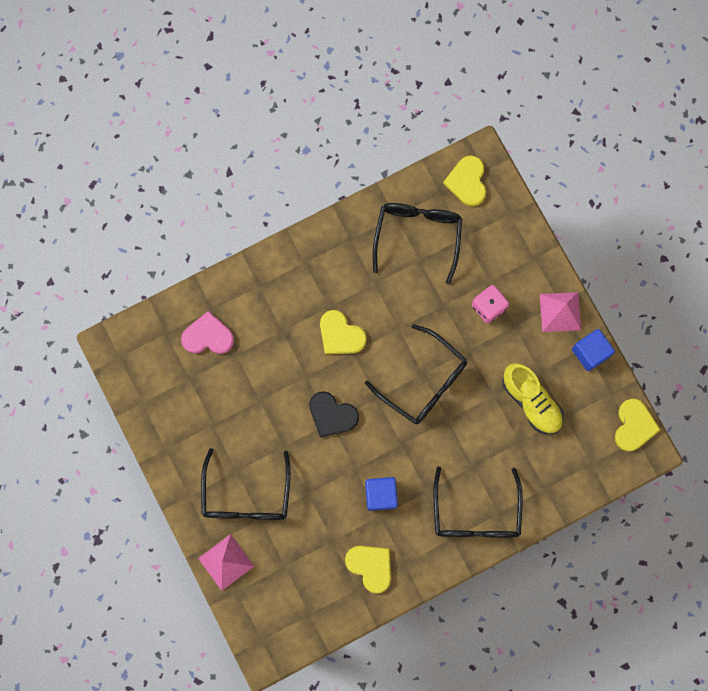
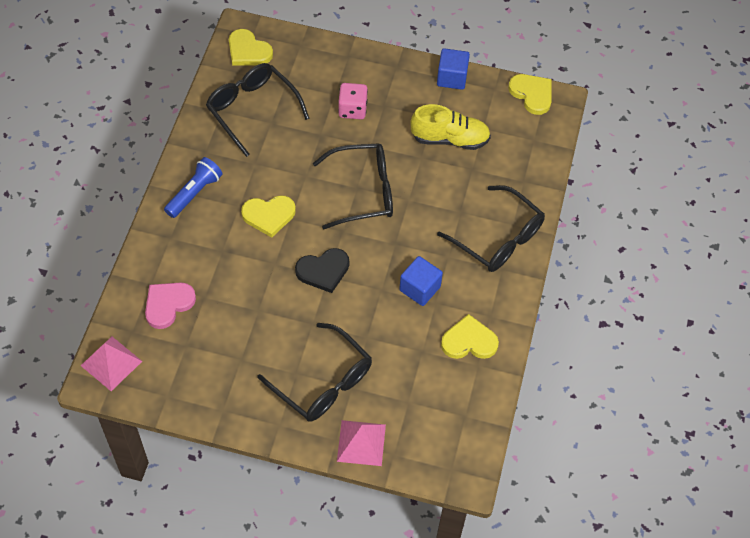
camera: 50 degrees left, 20 degrees down
(309, 266) = (194, 193): none -> blue flashlight
(560, 312) = (403, 72): pink pyramid -> pink pyramid (111, 363)

